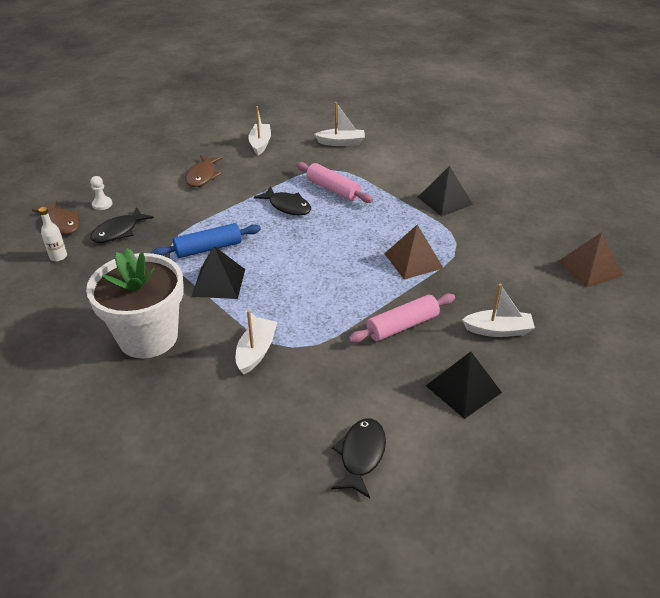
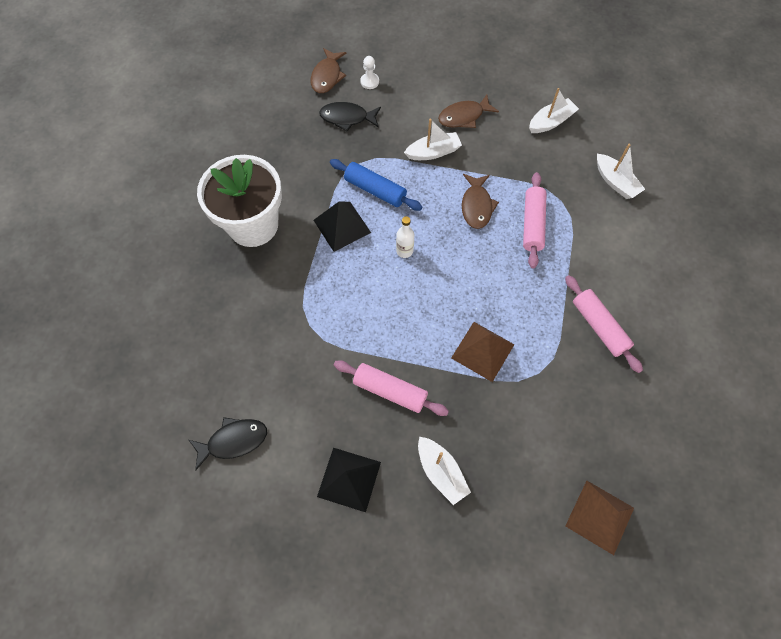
camera: 55 degrees right, 25 degrees up
(58, 257) = (291, 106): white bottle -> white bottle (404, 251)
(256, 351) = (287, 304): white boat -> white boat (433, 152)
(287, 206) = (476, 206): black fish -> brown fish
(445, 200) = (599, 326): black pyramid -> pink rolling pin

